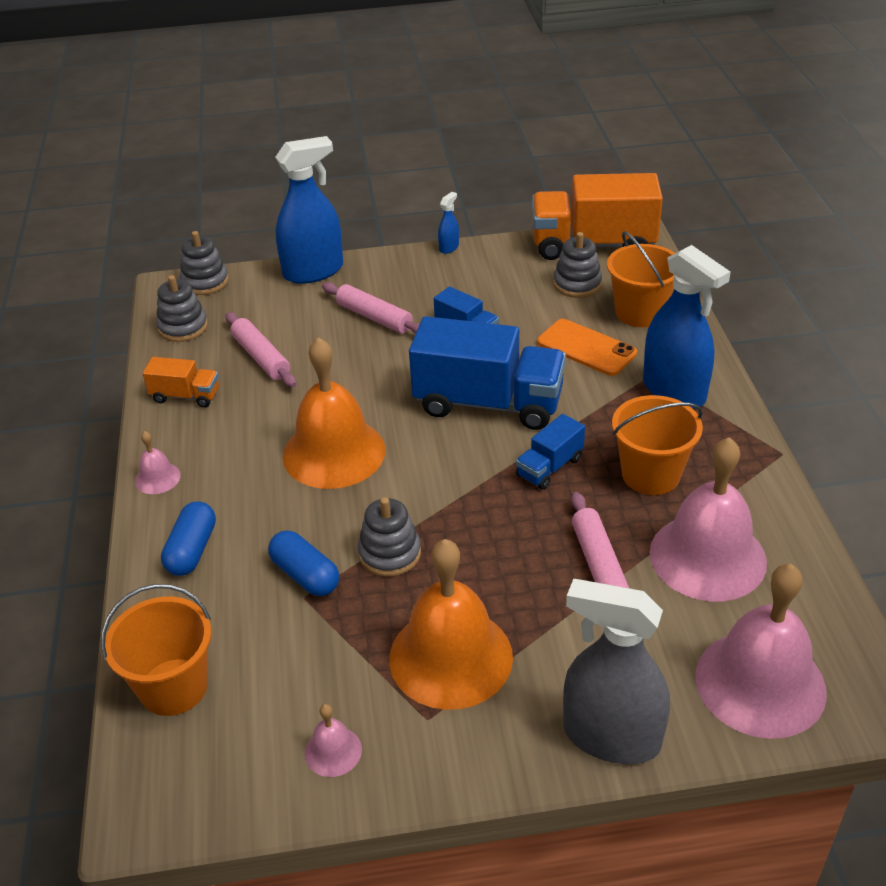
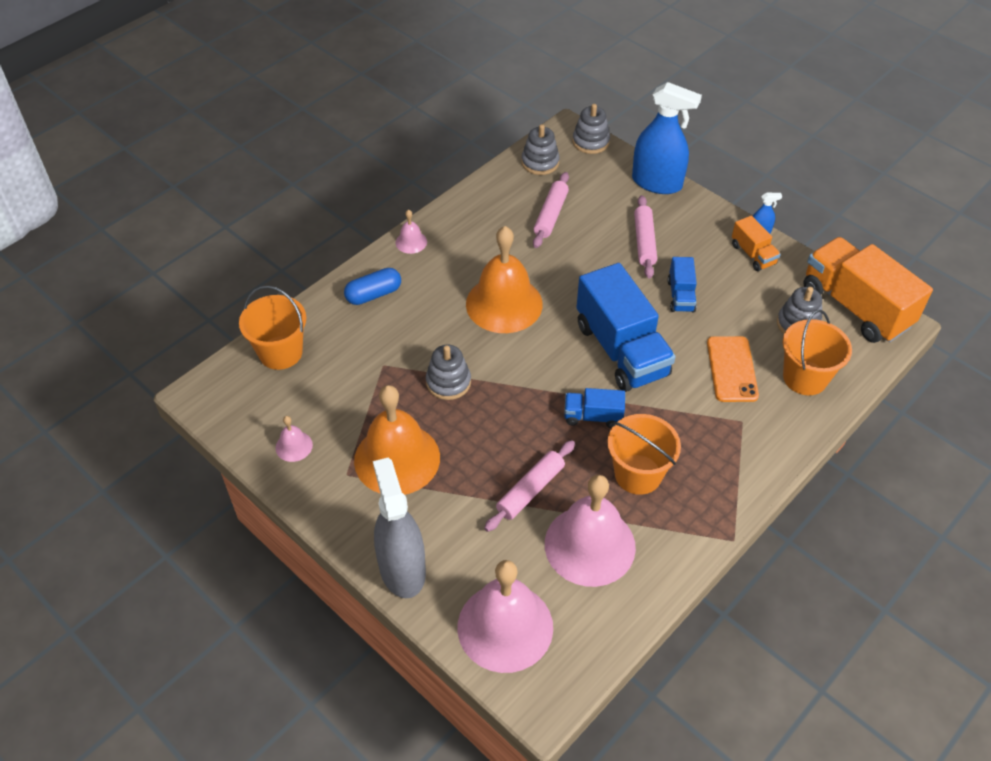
camera: 50 degrees right, 10 degrees up
(186, 396) = (484, 206): orange truck -> orange truck (753, 254)
(305, 575) = (399, 355): blue capsule -> none
(674, 390) = (737, 443): blue spray bottle -> none

